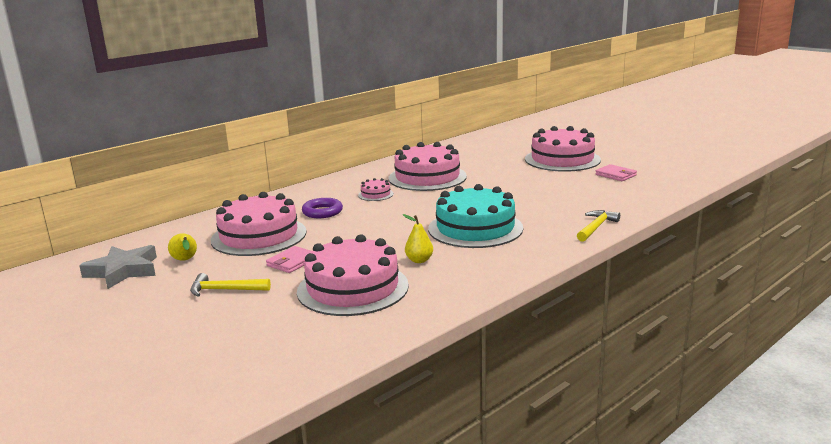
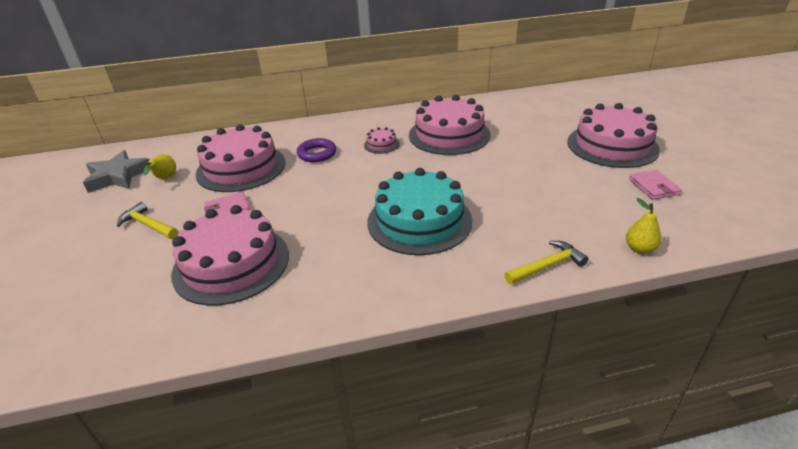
camera: 30 degrees right, 15 degrees up
(419, 260) = (323, 248): yellow pear -> yellow pear (639, 249)

